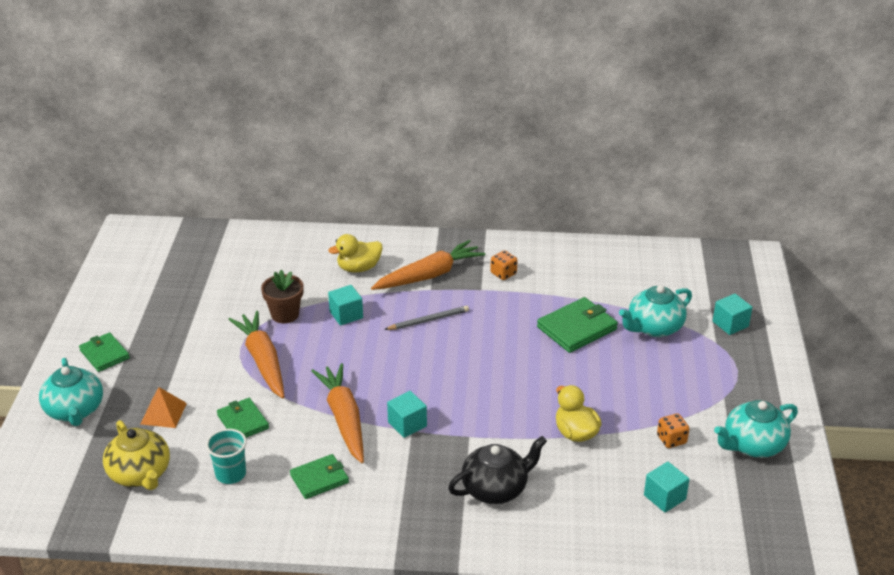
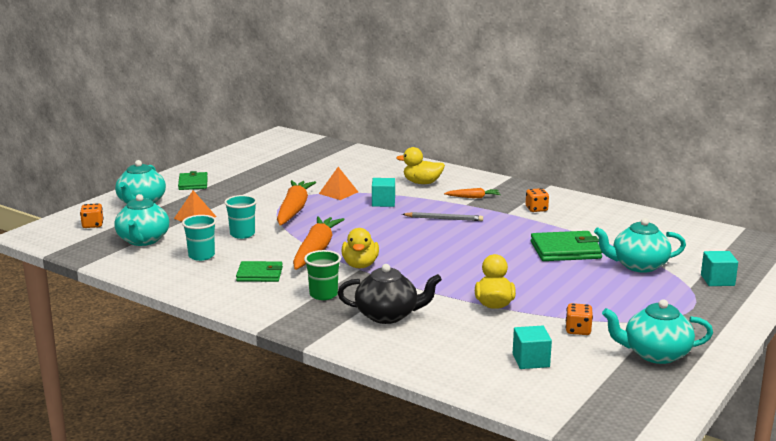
camera: 30 degrees right, 15 degrees down
(54, 471) = (92, 225): none -> orange dice
(140, 474) = (143, 240): yellow teapot -> turquoise teapot
(243, 422) = (242, 234): green wallet -> turquoise cup
(285, 314) = (338, 192): brown flower pot -> orange pyramid
(407, 424) = (360, 265): turquoise cube -> yellow duck
(410, 483) = (323, 294): none -> green cup
(429, 275) = (473, 197): orange carrot -> orange carrot, size x0.50

